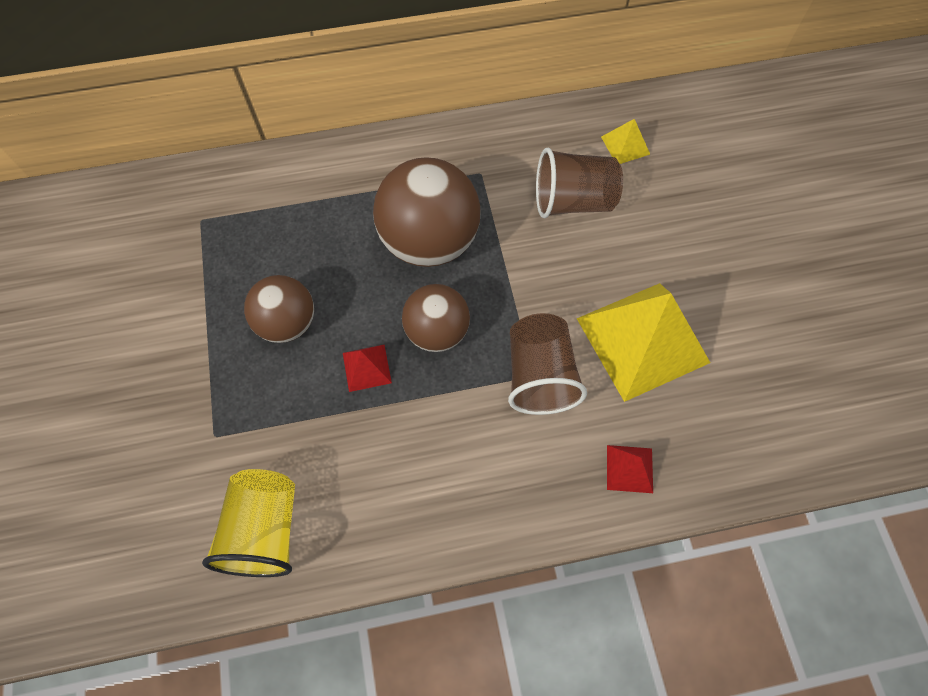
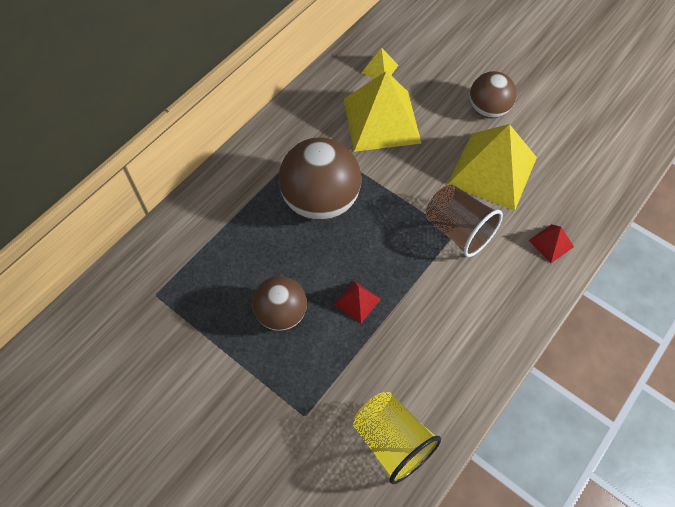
camera: 40 degrees left, 5 degrees down
(437, 332) = (377, 250): brown ball -> brown ball (488, 110)
(572, 201) = (381, 120): brown cup -> yellow pyramid

